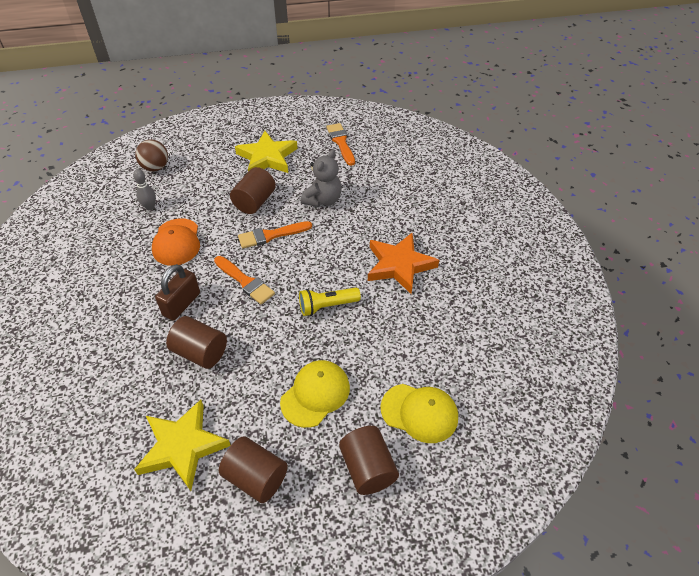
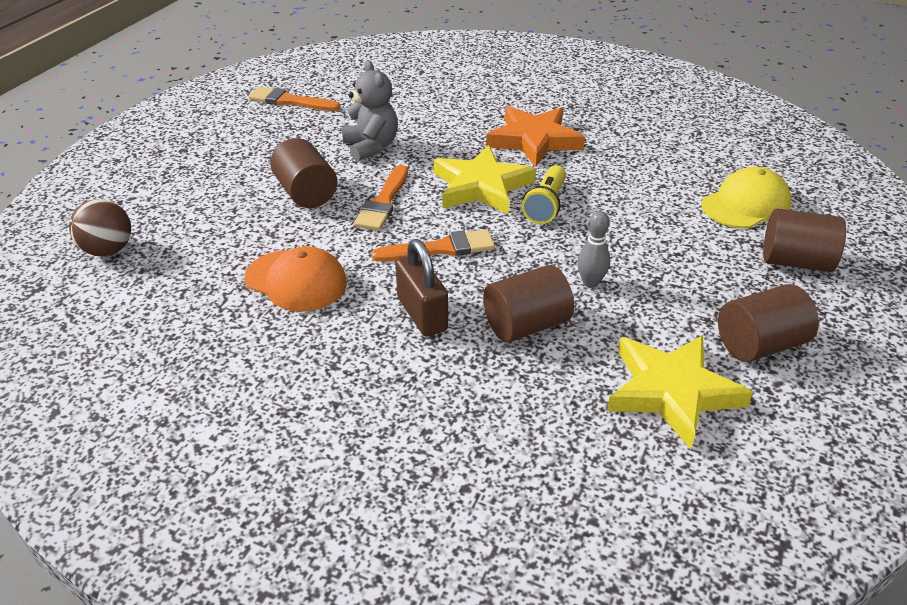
camera: 55 degrees left, 10 degrees down
(150, 207) = (188, 282): grey bowling pin -> grey bowling pin (590, 282)
(267, 157) = (236, 156): yellow star -> yellow star (481, 186)
(315, 394) = (670, 260): yellow cap -> none

